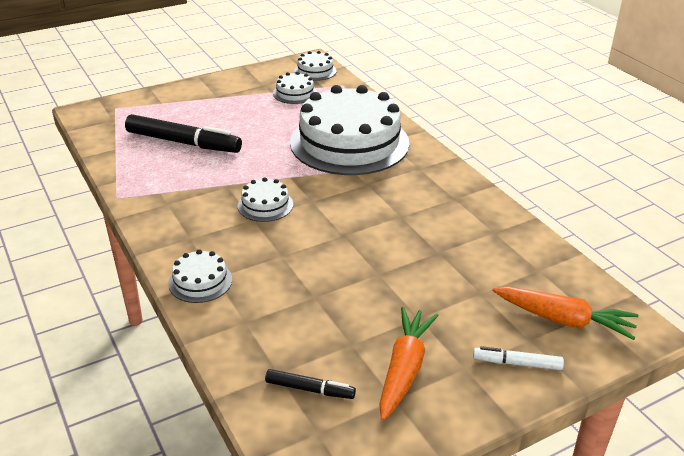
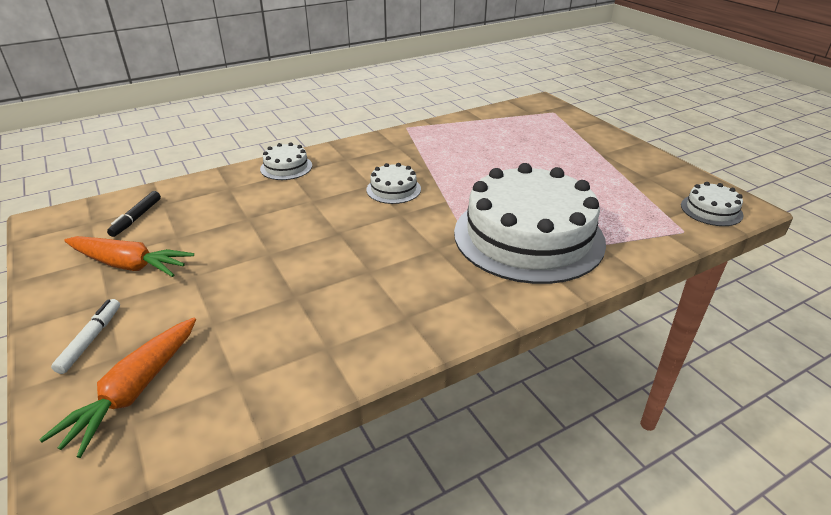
camera: 90 degrees right, 0 degrees up
(183, 143) = (499, 145): black marker -> none
(295, 93) = (638, 197): white cake -> none

